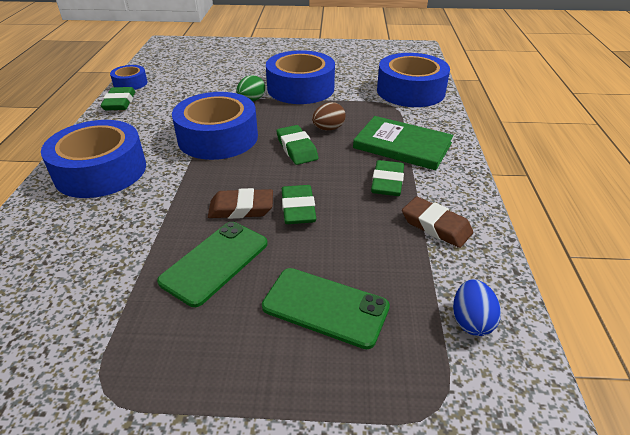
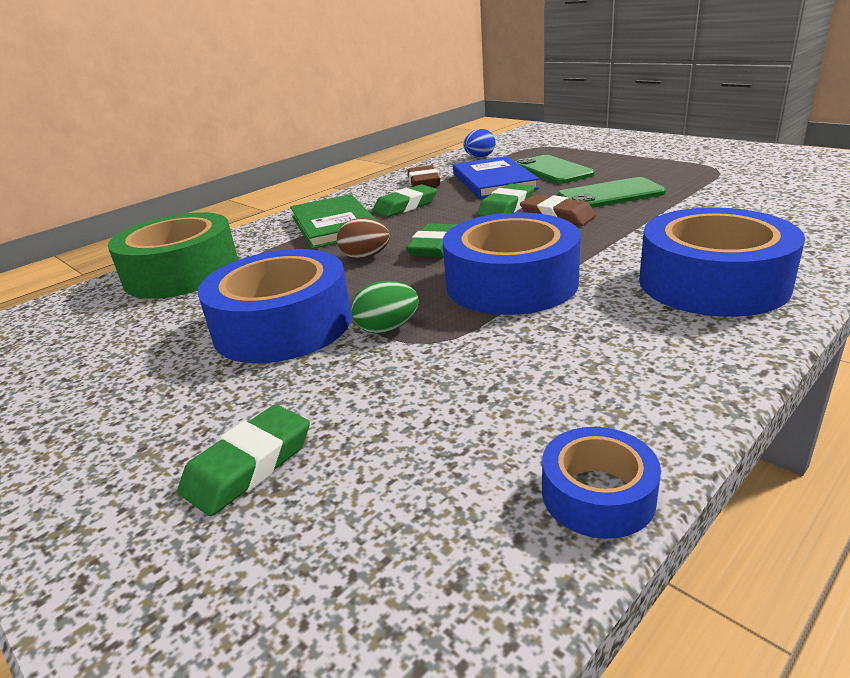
camera: 135 degrees left, 10 degrees down
(119, 102) = (652, 419): green eraser -> green eraser (248, 466)
(365, 253) = (493, 181): none -> blue book
(410, 91) = (182, 272): blue tape -> green tape

